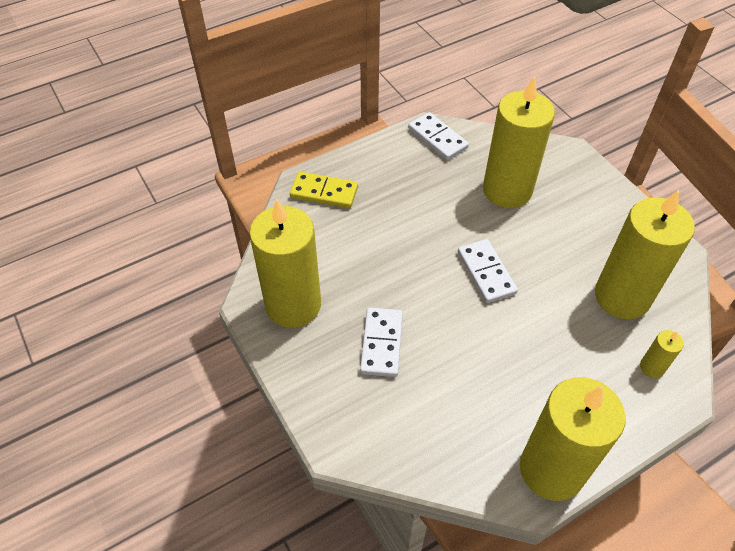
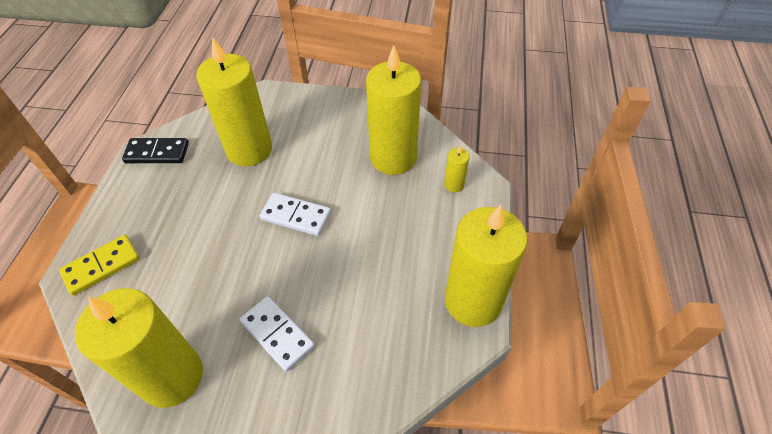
camera: 50 degrees left, 0 degrees up
(437, 138) = (157, 153): white domino -> black domino

